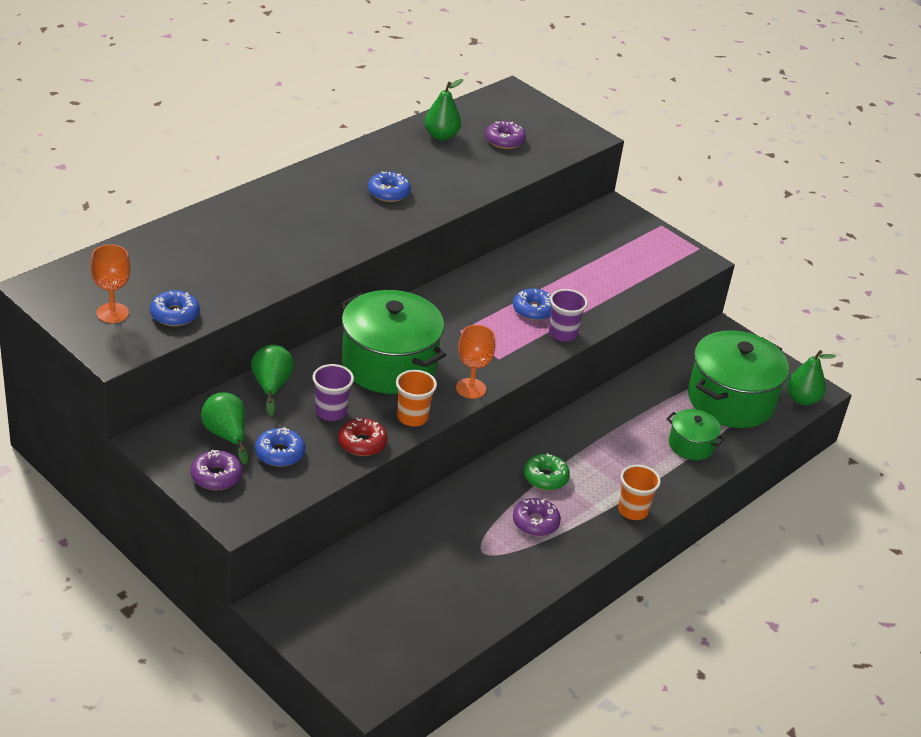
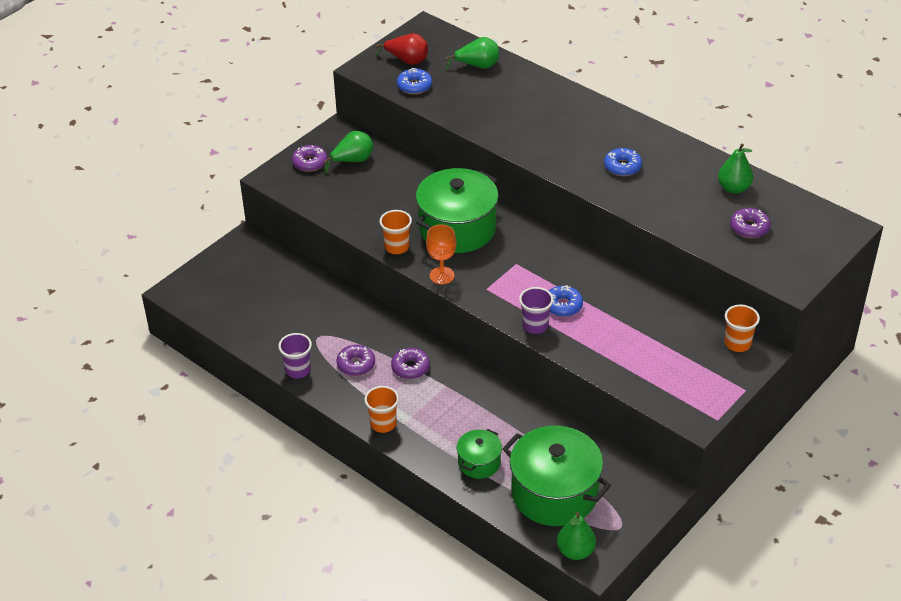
camera: 90 degrees right, 5 degrees up
(112, 313) = (407, 61): orange goblet -> red pear
(271, 386) = (412, 174): green pear -> green pear (477, 66)
(279, 453) = (340, 187): blue donut -> none
(331, 412) = (391, 205): purple cup -> purple cup (298, 370)
(362, 443) = (360, 224): red donut -> none
(545, 477) = (410, 367): green donut -> purple donut
(600, 216) = (737, 343): none -> orange cup

